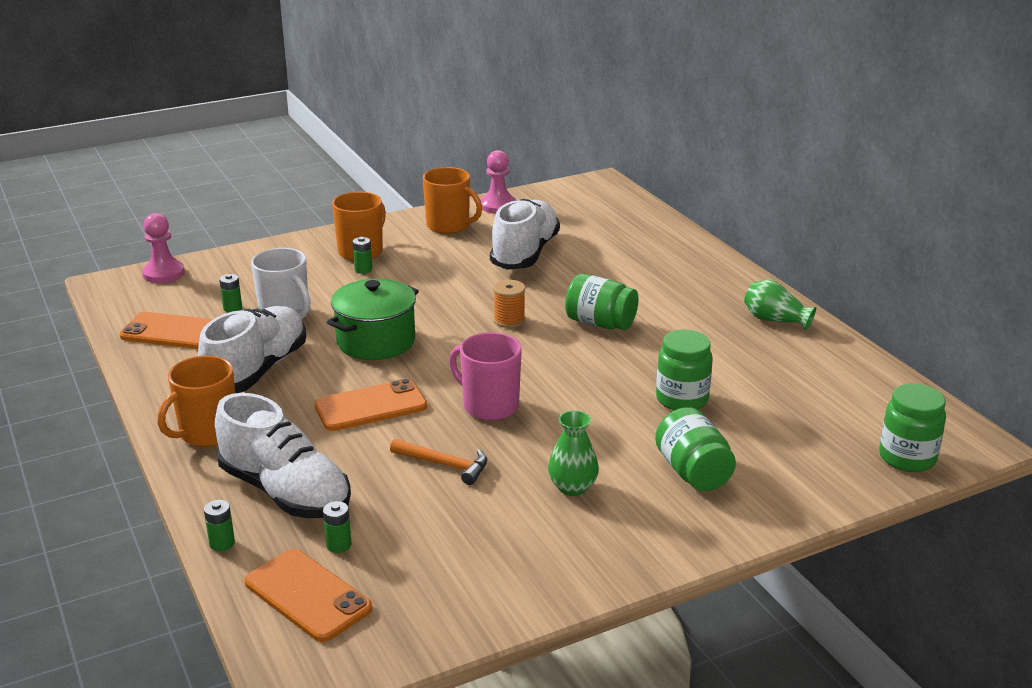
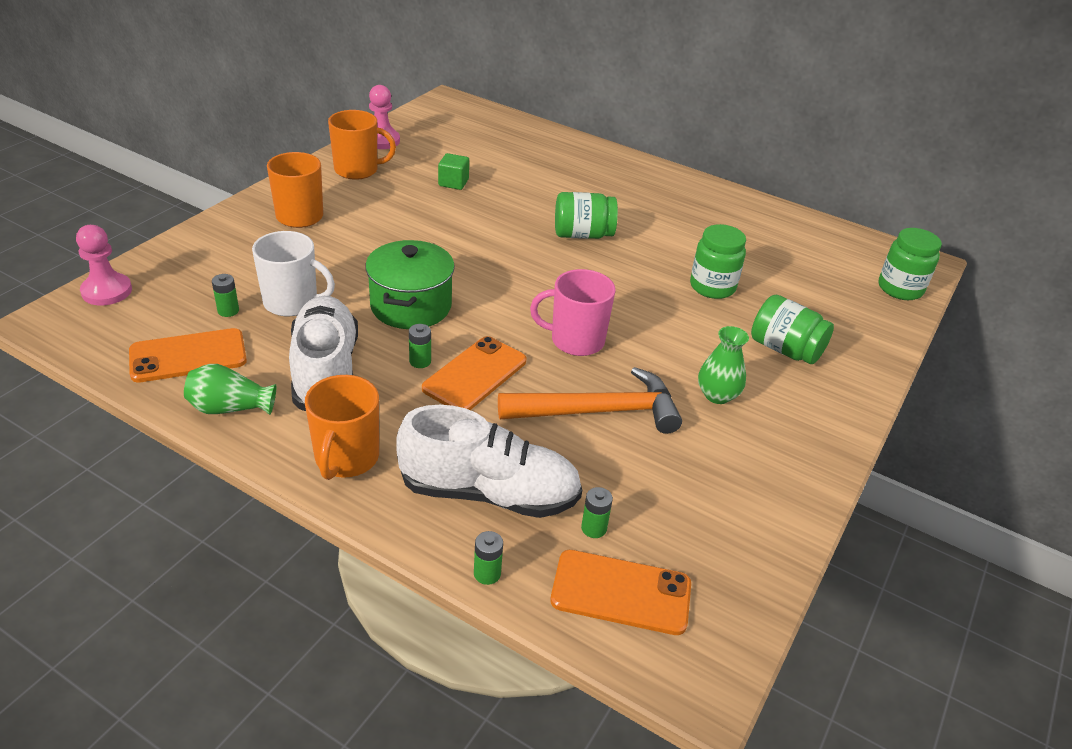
camera: 35 degrees left, 10 degrees up
(363, 269) = (321, 234): green battery -> green battery (420, 361)
(445, 465) = (599, 411): orange hammer -> orange hammer, size x1.77
(509, 320) = (507, 252): orange spool -> none
(525, 253) = (453, 183): white shoe -> green cube
(775, 320) = (704, 197): green vase -> green vase (230, 408)

